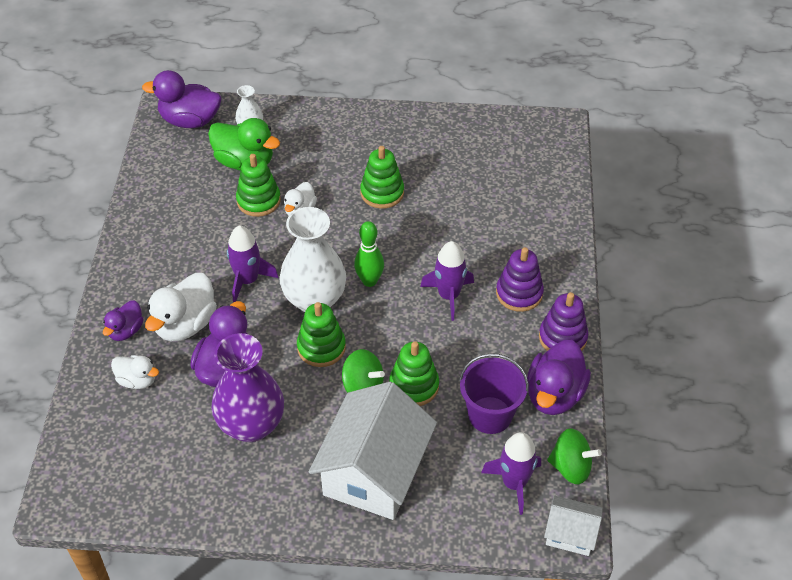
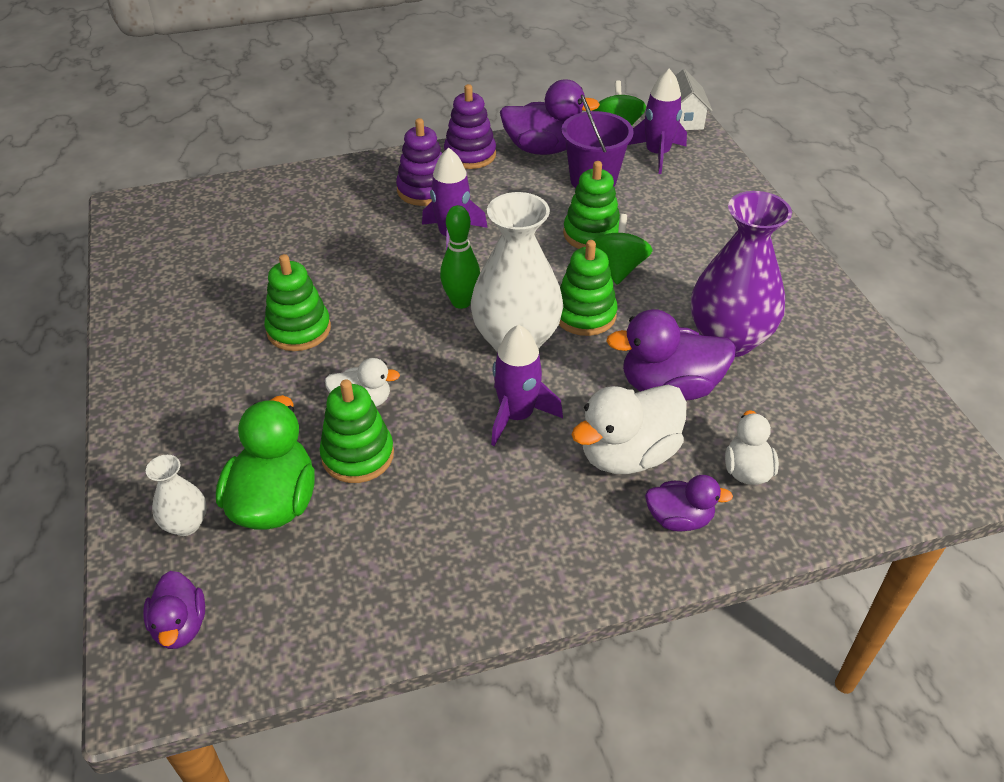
camera: 110 degrees left, 5 degrees down
(185, 324) = (628, 454): white duck -> white duck turned 135 degrees clockwise
(190, 120) = (180, 626): purple duck -> purple duck, size x0.58
(374, 471) = (712, 236): white house -> none

